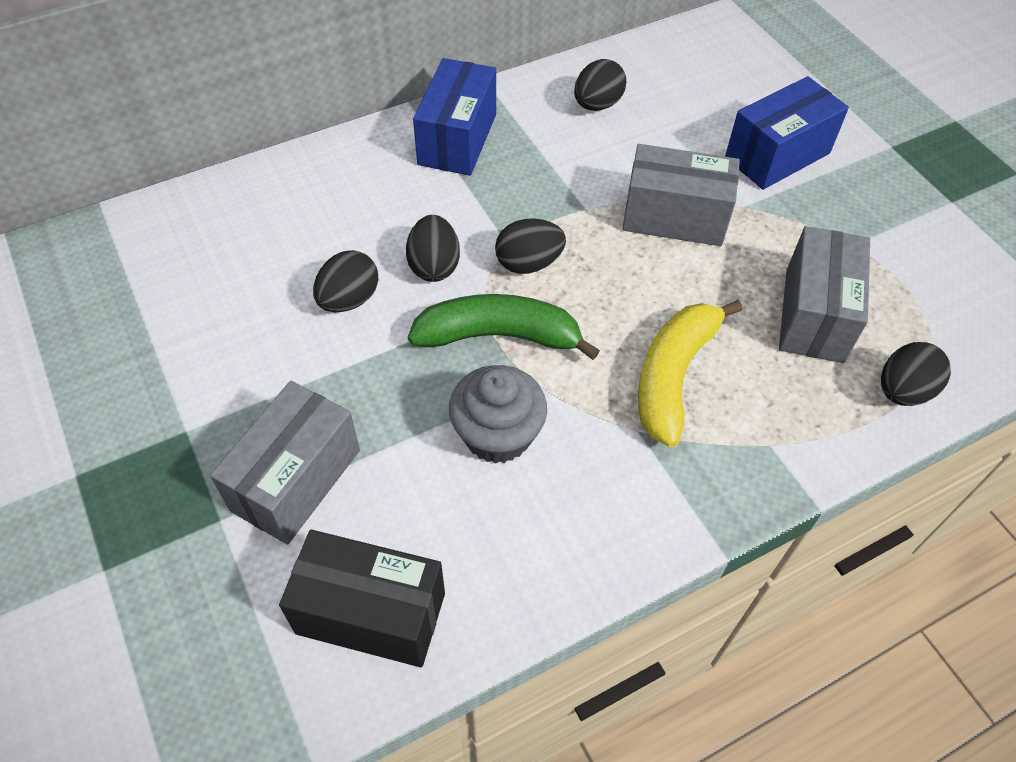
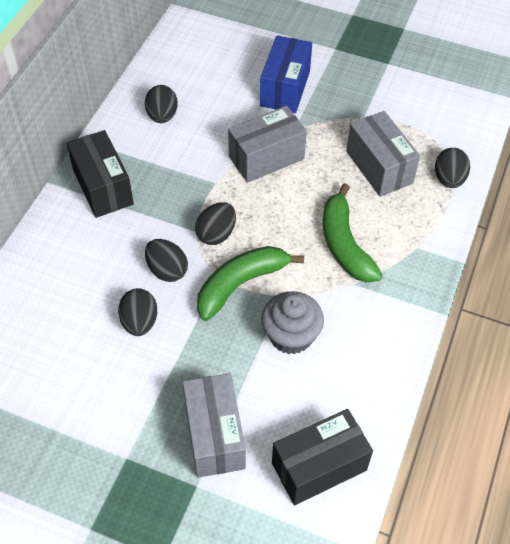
camera: 40 degrees left, 0 degrees up
(457, 139) = (103, 187): blue box -> black box
(673, 376) = (344, 244): yellow banana -> green banana

